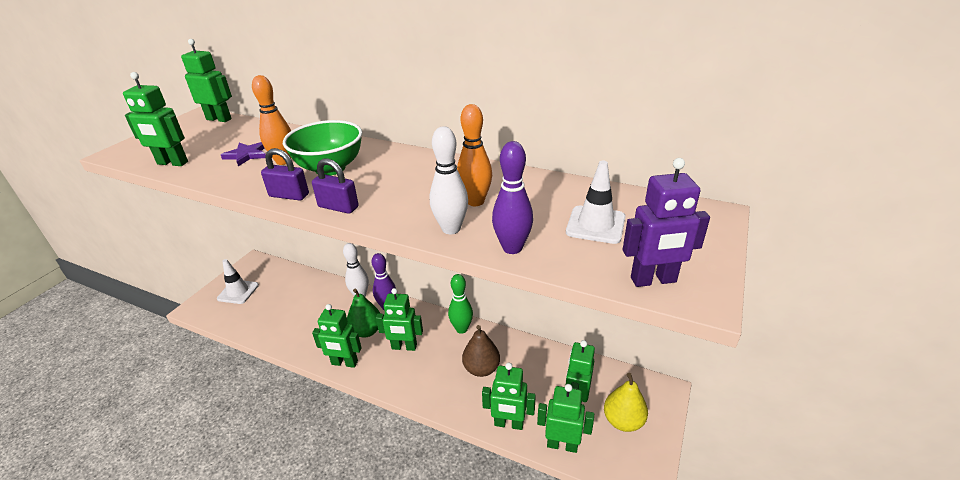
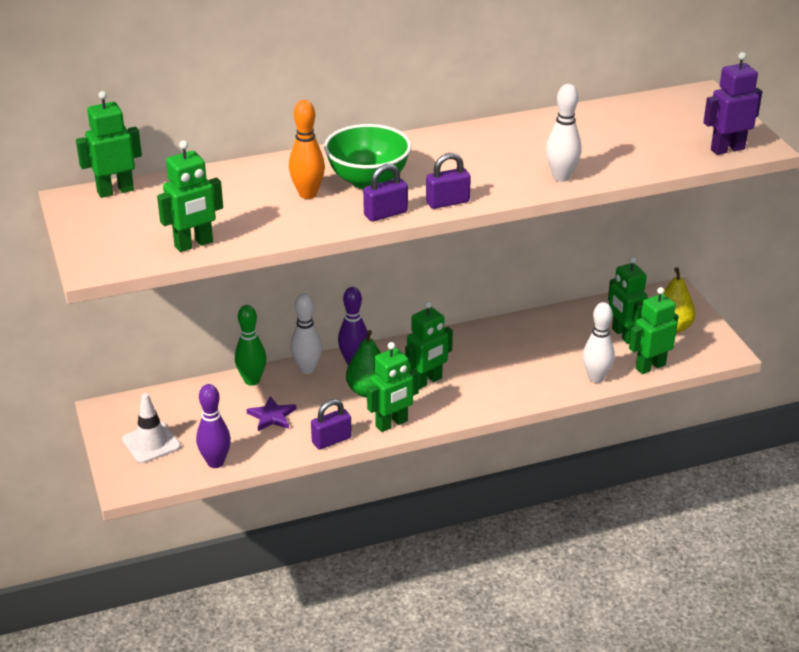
camera: 45 degrees left, 0 degrees up
(247, 155) = (254, 205): purple star -> purple star (272, 416)
(302, 350) = (331, 440): none -> purple padlock
(461, 329) = (457, 339): green bowling pin -> green bowling pin (252, 380)
(475, 201) = (541, 152): orange bowling pin -> none
(481, 369) = (520, 357): brown pear -> none
(508, 424) = (596, 378): green robot -> white bowling pin
(512, 248) = (622, 169): purple bowling pin -> purple bowling pin (215, 462)
(595, 225) = (646, 132): white traffic cone -> none
(653, 280) = (727, 149): purple robot -> purple robot turned 150 degrees counterclockwise

